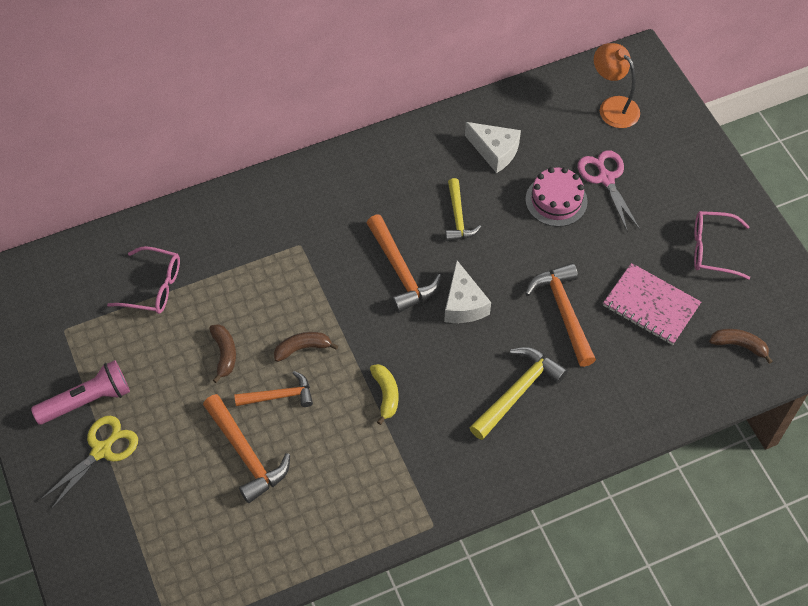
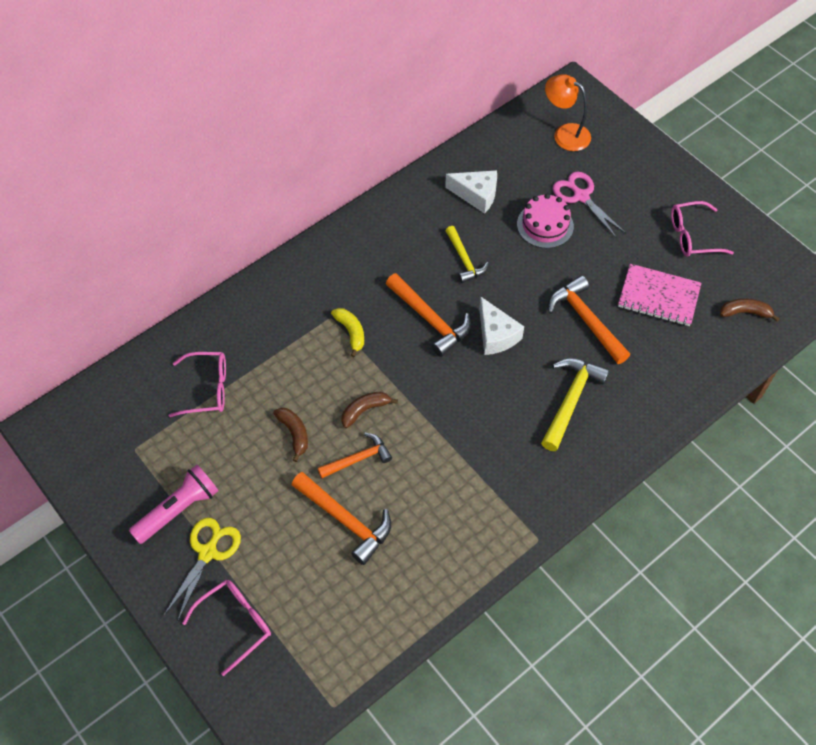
camera: 15 degrees left, 0 degrees up
(106, 527) = (236, 623): none -> pink glasses
(386, 394) = (455, 433): yellow banana -> yellow banana (351, 332)

